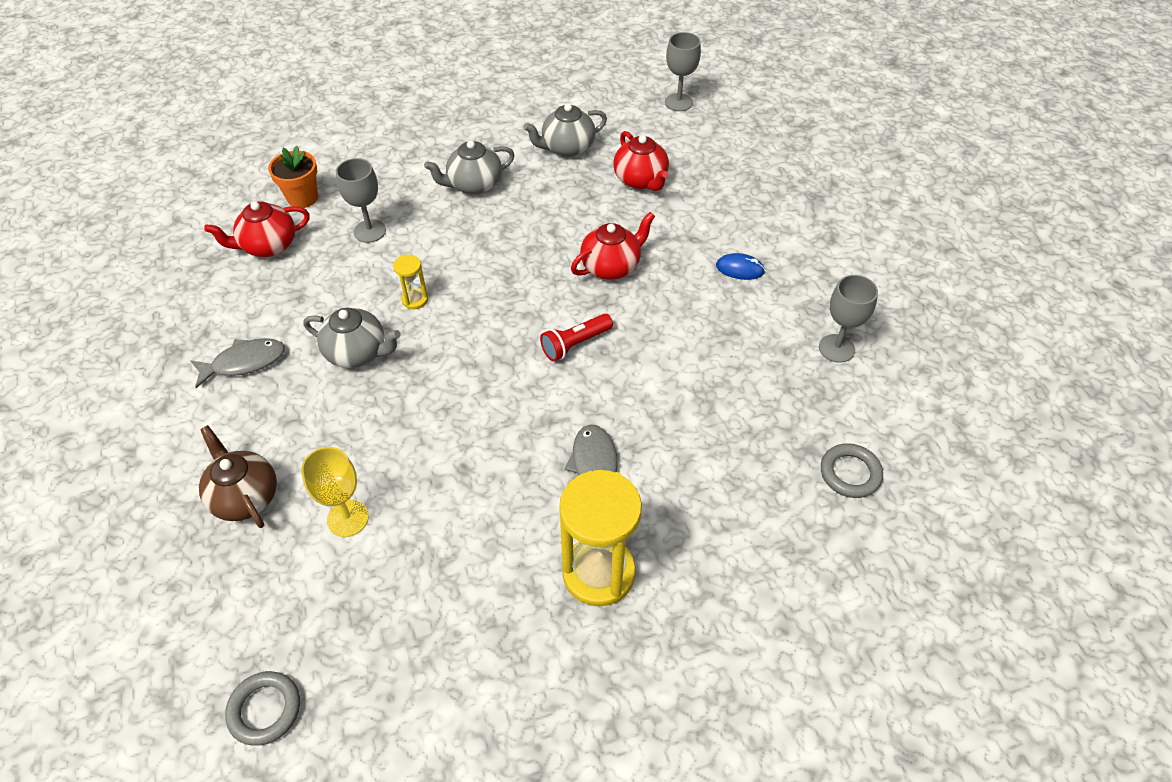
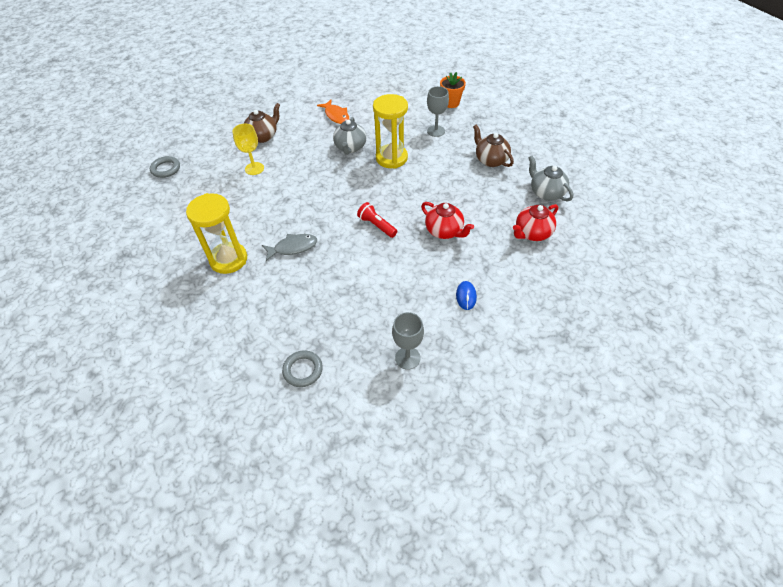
camera: 80 degrees right, 0 degrees up
(244, 362) = (336, 116): grey fish -> orange fish
(268, 246) = (412, 102): red teapot -> none
(415, 299) = (391, 158): yellow hourglass -> yellow hourglass, size x2.20
(474, 185) = (490, 160): grey teapot -> brown teapot
(678, 102) = (630, 242): grey goblet -> none

